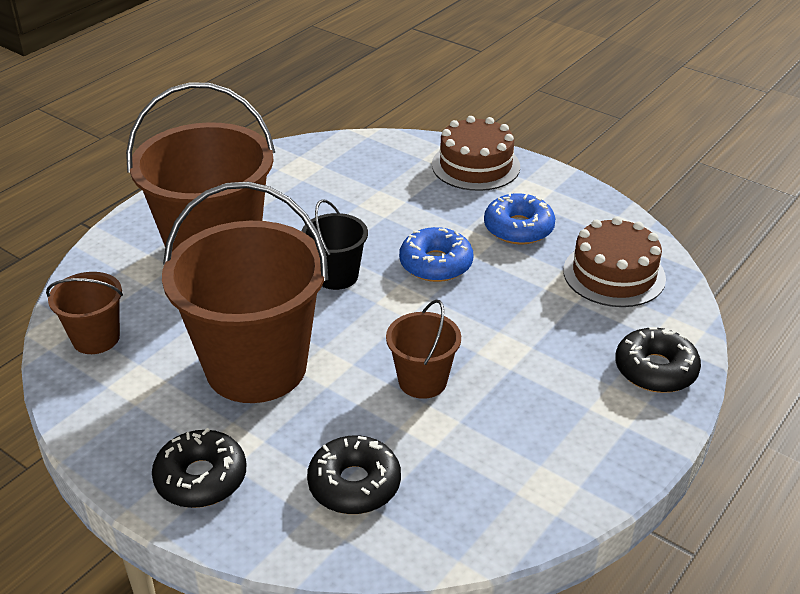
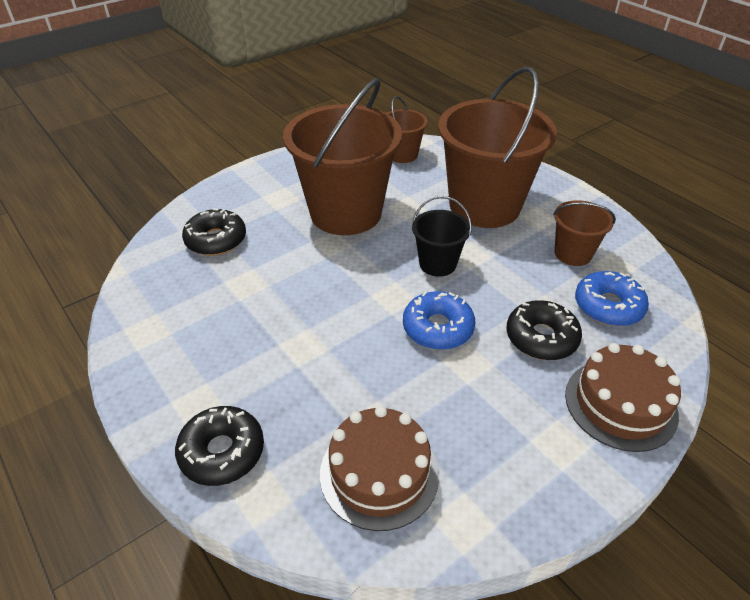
camera: 105 degrees right, 5 degrees up
(201, 478) = (260, 184): black donut -> black donut (541, 338)
(422, 381) = (291, 289): brown bucket -> brown bucket (573, 254)
(518, 228) = (485, 409): blue donut -> blue donut (608, 306)

